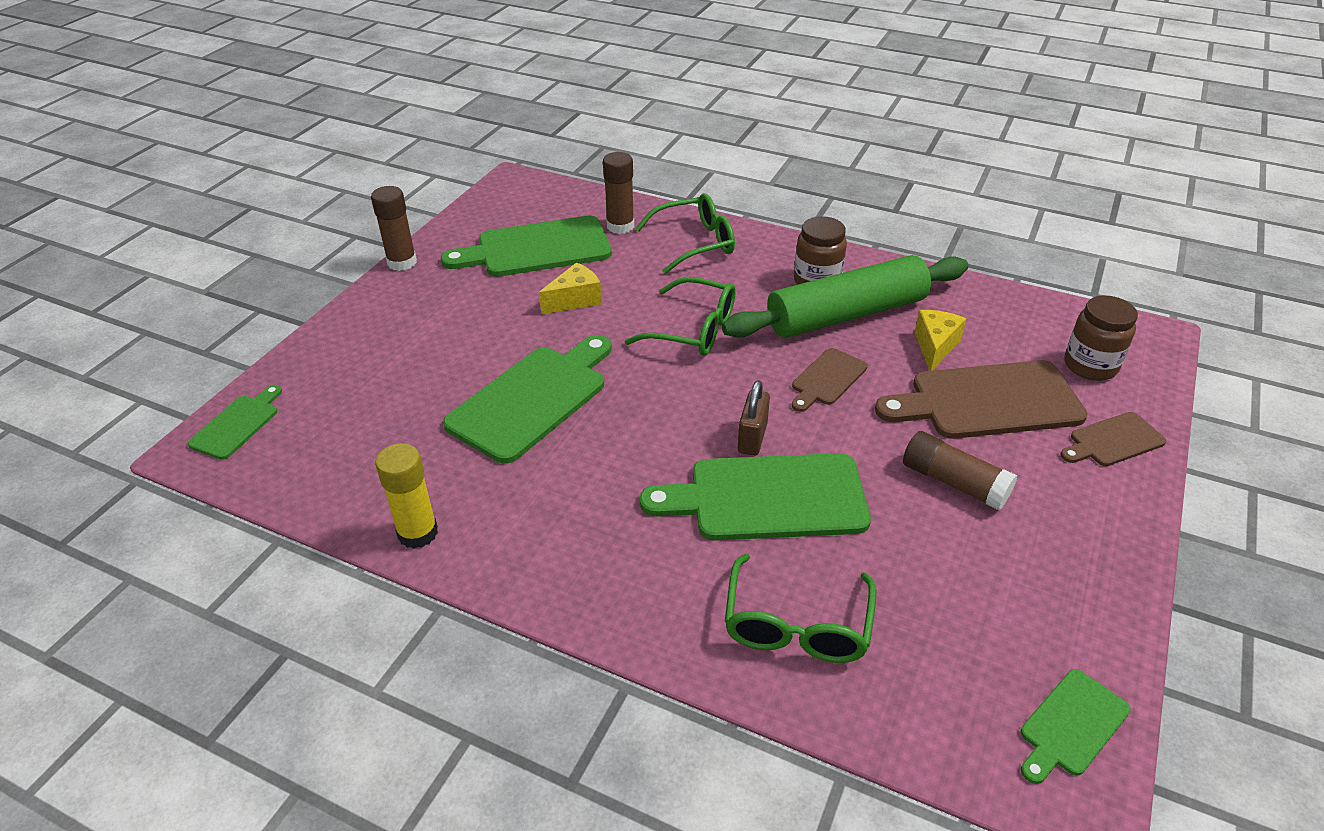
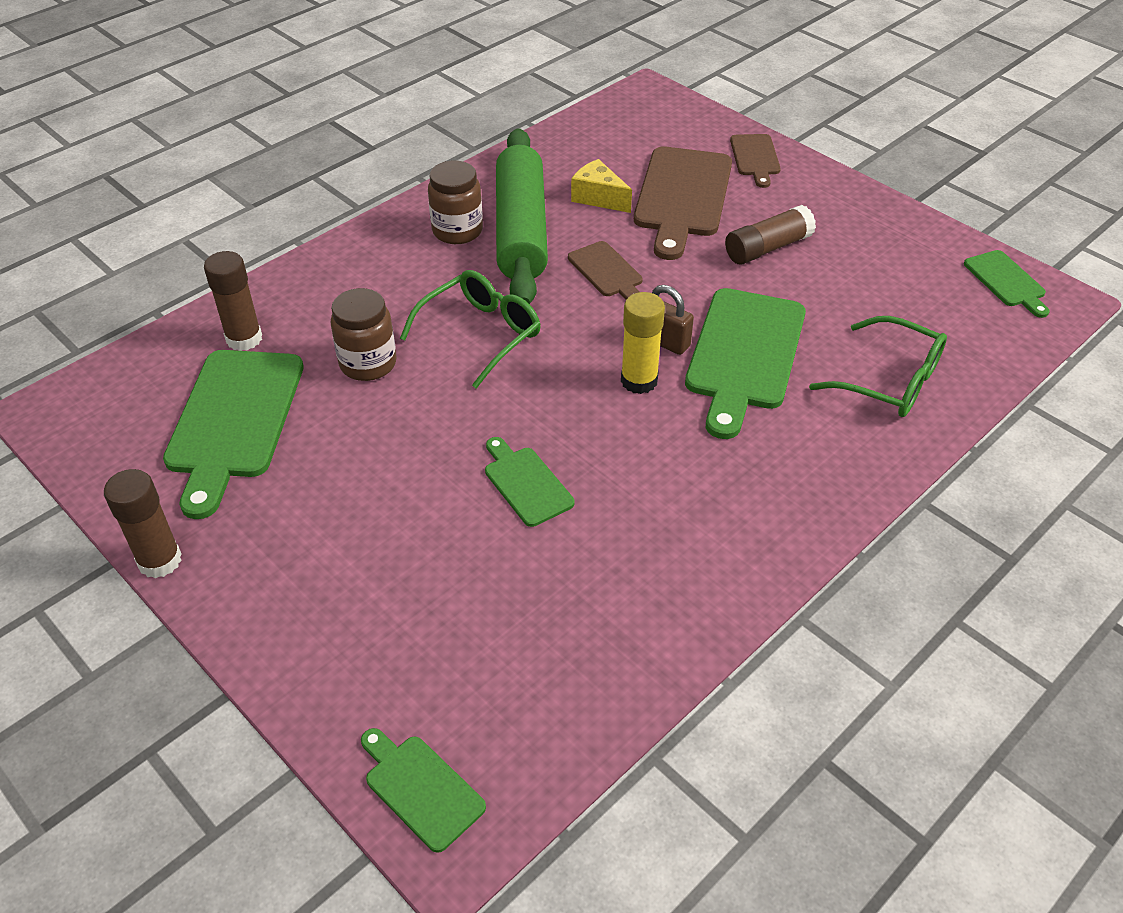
camera: 70 degrees left, 5 degrees up
(418, 533) = (696, 618): yellow glue stick -> yellow glue stick (639, 381)
(532, 399) = (526, 483): green cutting board -> green cutting board, size x0.52
(575, 300) = (366, 410): yellow cheese -> none
(695, 243) = (326, 290): green glasses -> none
(1090, 366) = (667, 133): brown jar -> brown jar (368, 363)

